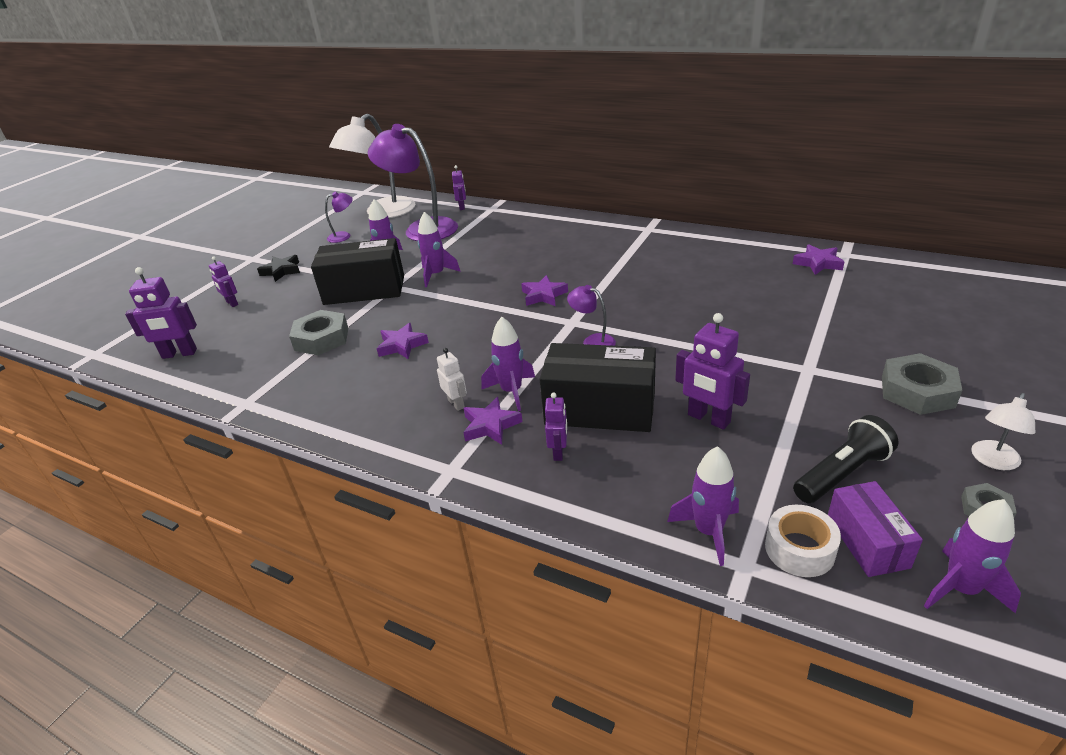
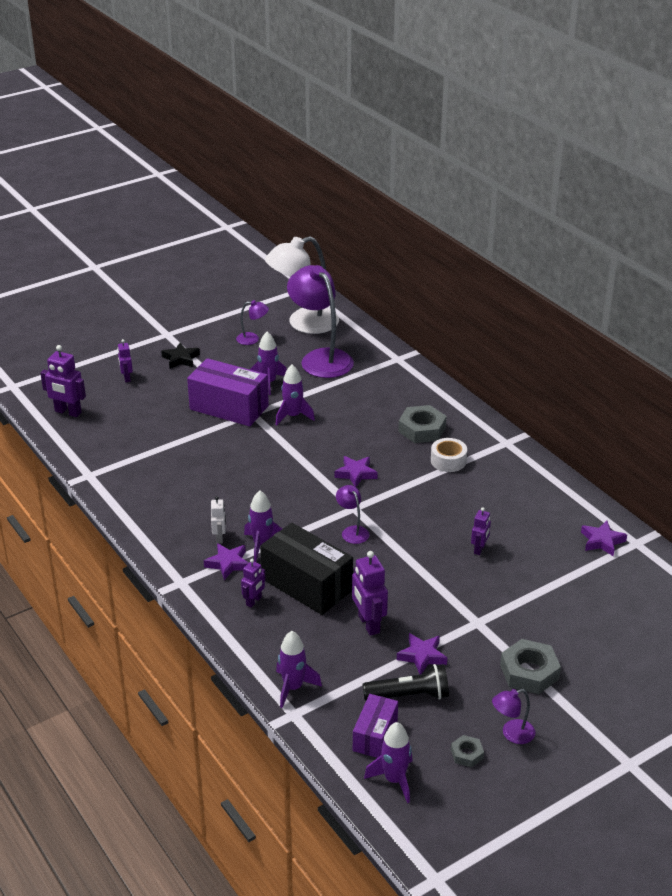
camera: 25 degrees right, 0 degrees up
(321, 339) = (169, 442): grey nut -> grey nut (422, 429)
(364, 290) = (229, 407): black box -> purple box
(402, 345) = (219, 473): purple star -> purple star (422, 656)
(462, 207) = (374, 346): purple robot -> purple robot (479, 549)
(799, 549) = (332, 721): white tape -> white tape (448, 461)
(993, 461) = (512, 734): white lamp -> purple lamp

